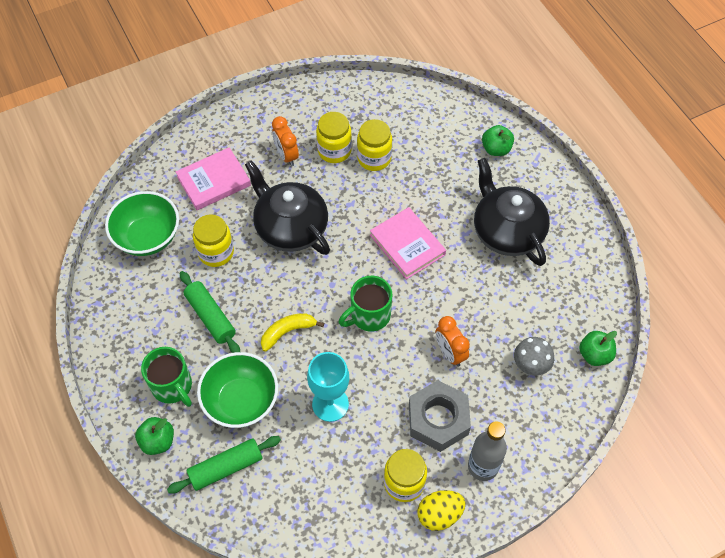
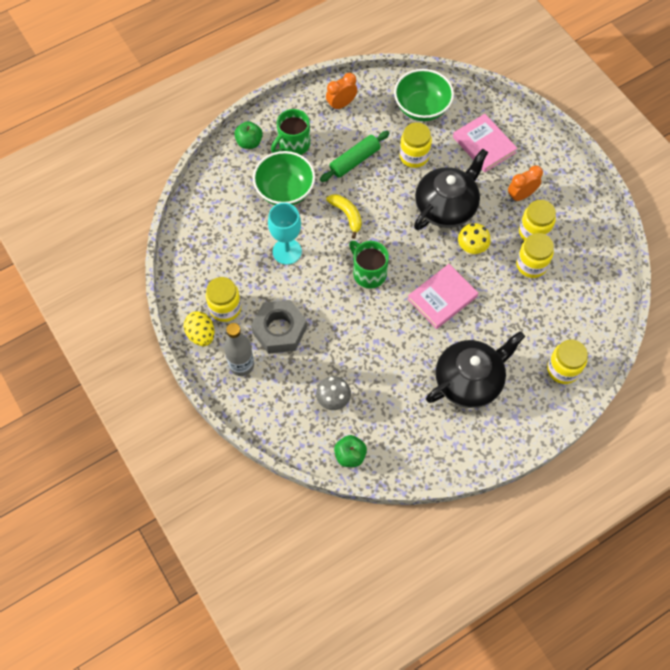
camera: 85 degrees right, 5 degrees up
(226, 467) = (231, 188): green rolling pin -> none
(349, 210) = (471, 249): none -> yellow mushroom
(450, 353) = (340, 336): orange clock -> orange clock (341, 104)
(496, 149) = (563, 369): green apple -> yellow jar

